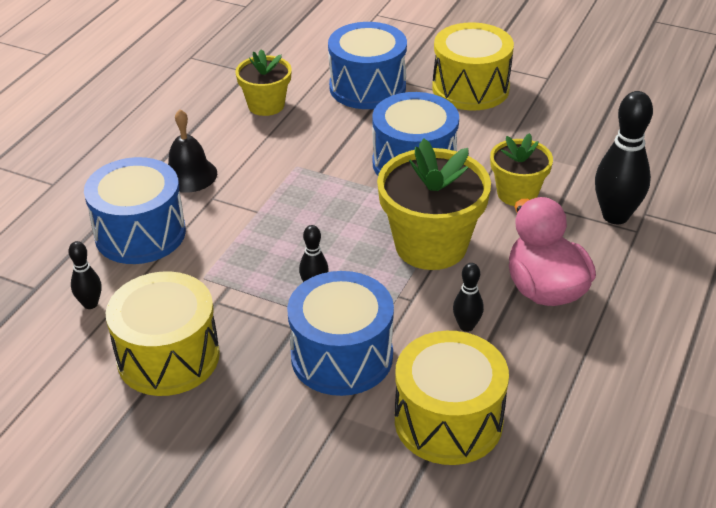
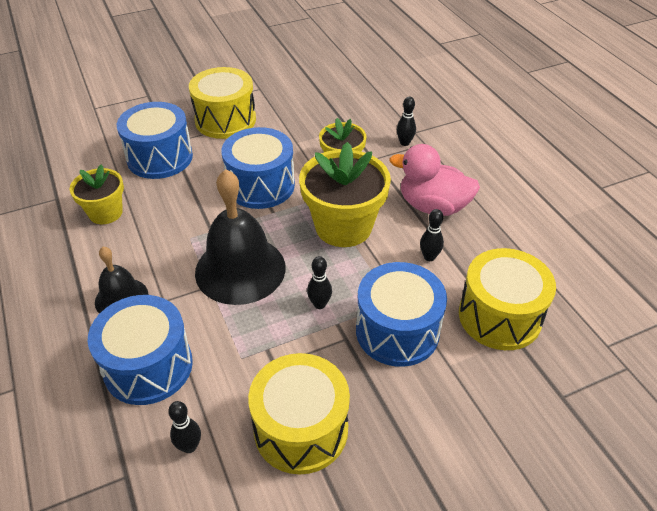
camera: 50 degrees left, 5 degrees up
(297, 216) = (240, 269): none -> black bell
(615, 216) = (404, 143): black bowling pin -> black bowling pin, size x0.51

